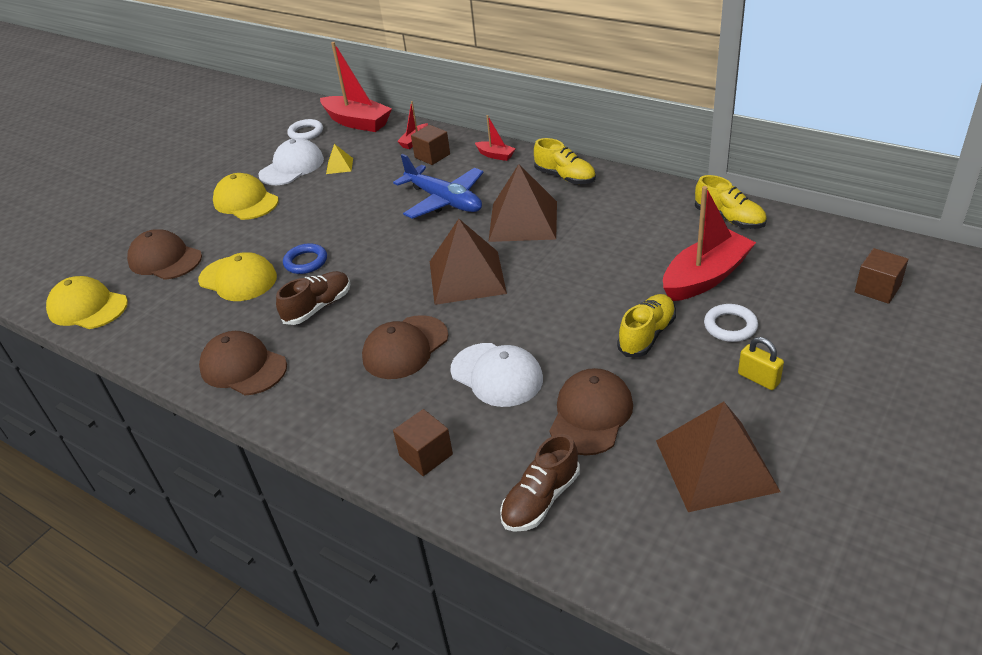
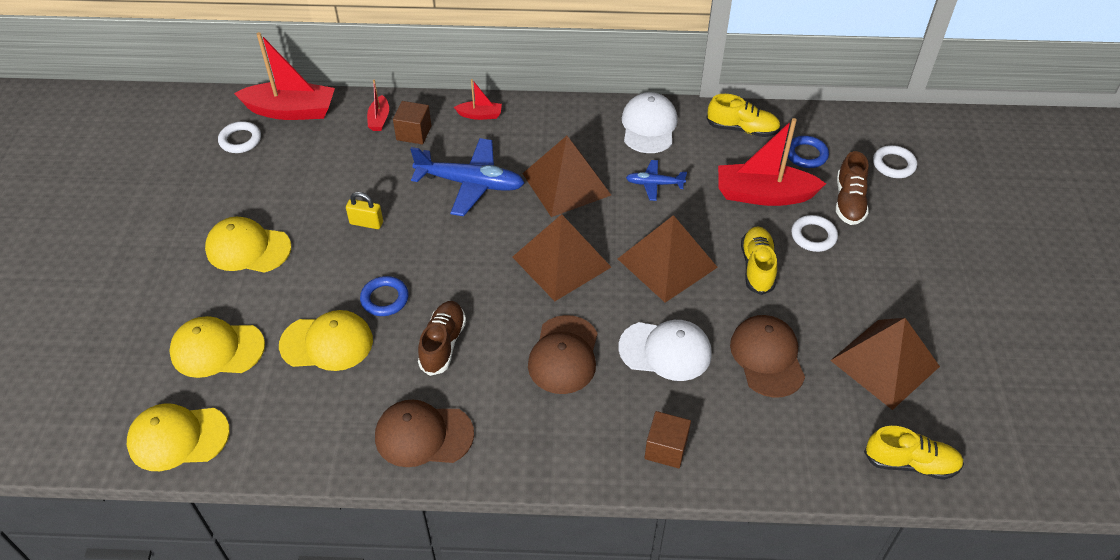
camera: 35 degrees left, 10 degrees up
(165, 259) = (217, 349): brown cap -> yellow cap
(292, 167) = (264, 189): white cap -> white cap (649, 126)
(339, 166) = (320, 172): yellow pyramid -> none
(541, 499) = (784, 446): brown shoe -> brown shoe (849, 201)
(561, 305) = (667, 263): none -> brown pyramid
(565, 177) = (568, 123): yellow shoe -> yellow shoe (910, 463)
(603, 241) = (654, 184): none -> blue plane
(705, 277) = (763, 195): red boat -> red boat turned 105 degrees counterclockwise
(758, 379) = (864, 277): yellow padlock -> yellow padlock (366, 223)
(781, 256) = (806, 155): none -> blue ring
(877, 289) = (893, 164): brown cube -> white ring

